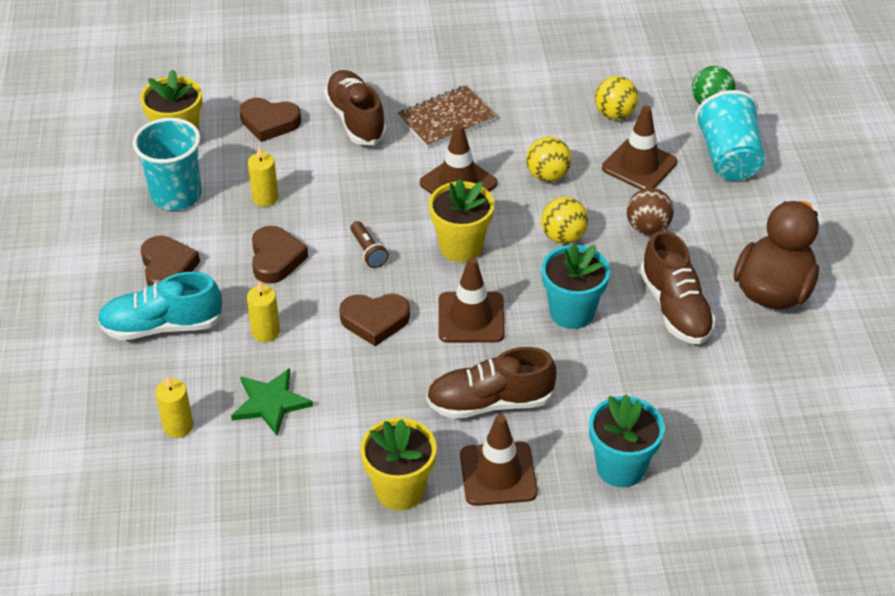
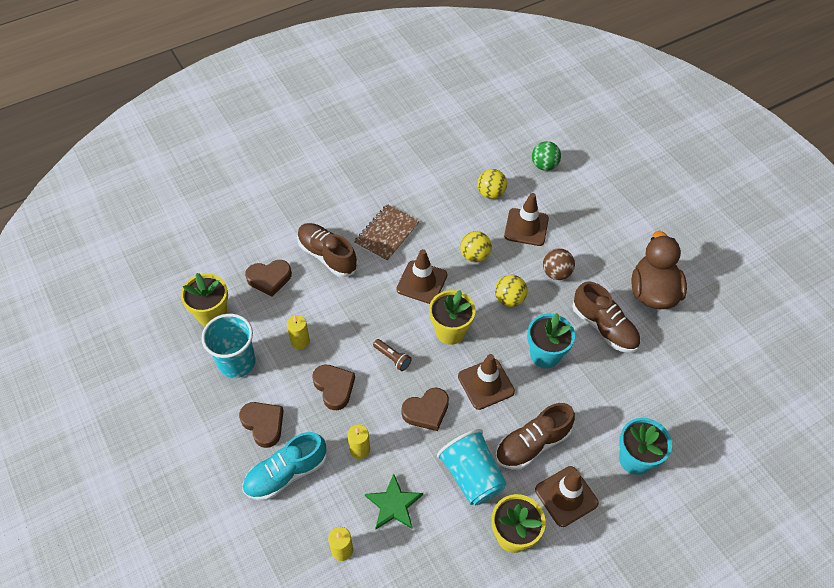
camera: 25 degrees left, 10 degrees up
(728, 158) = (576, 203): turquoise cup -> turquoise cup (471, 476)

